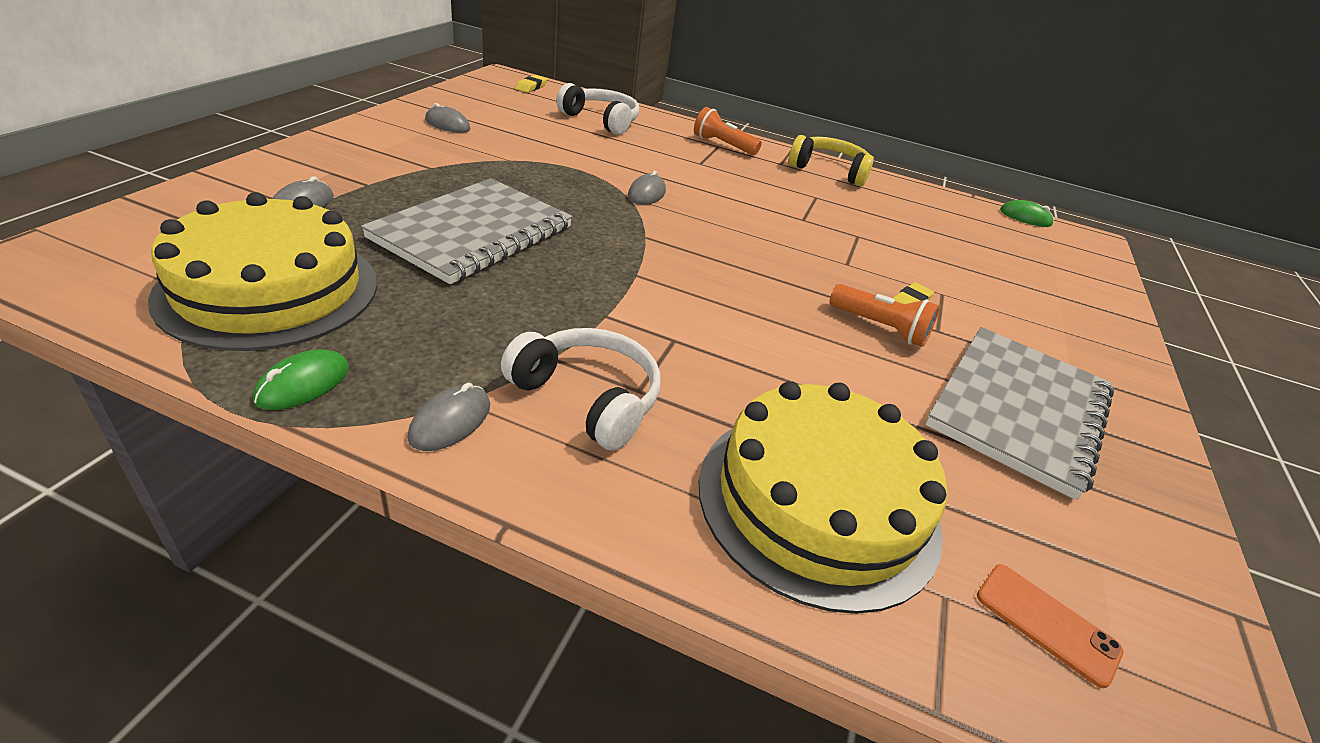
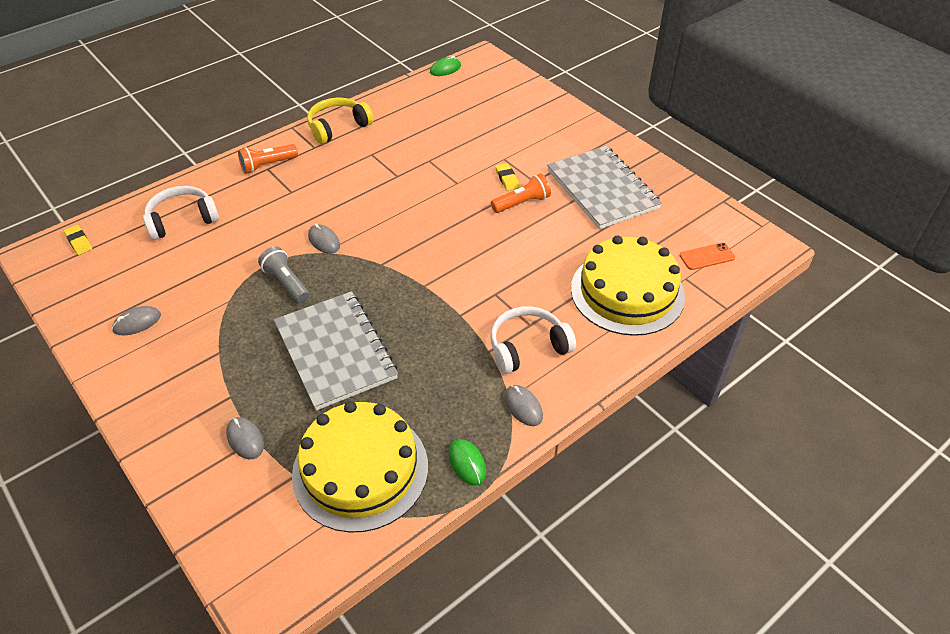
camera: 55 degrees left, 10 degrees up
(561, 184) = (286, 283): none -> grey flashlight

